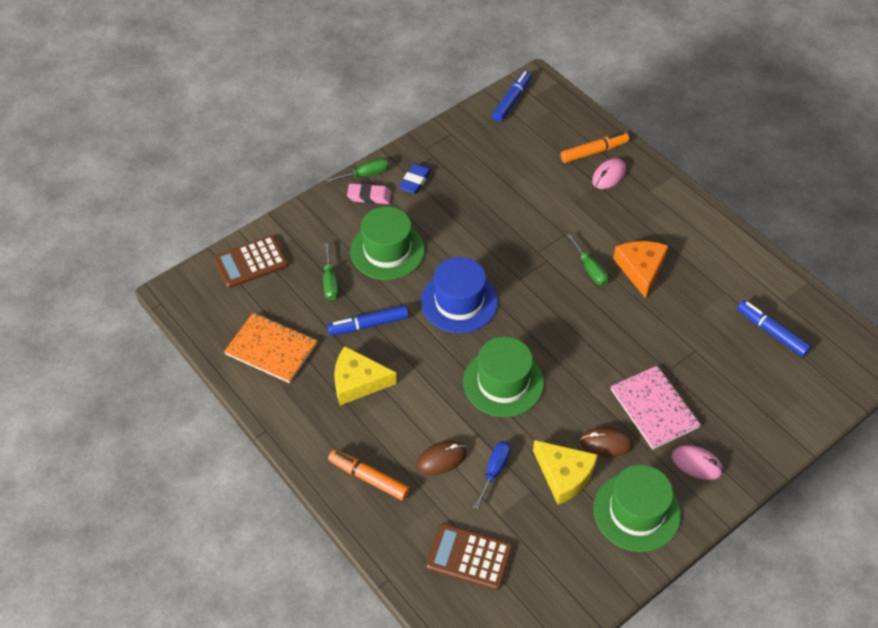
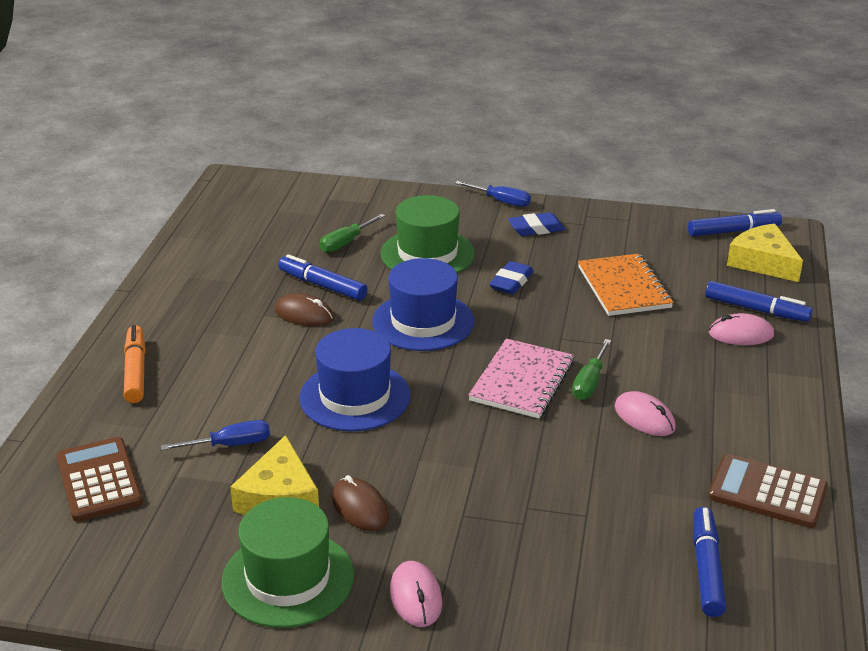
camera: 50 degrees right, 20 degrees down
(251, 262) = (312, 196): brown calculator -> brown calculator (767, 492)
(271, 349) = (227, 251): orange notebook -> orange notebook (624, 287)
(358, 381) = (246, 311): yellow cheese -> yellow cheese (763, 262)
(365, 175) = (501, 201): green screwdriver -> blue screwdriver
(369, 196) = (478, 215): pink eraser -> none
(442, 459) = (208, 404): brown mouse -> brown mouse (304, 314)
(460, 233) = (511, 282): none -> blue eraser
(503, 382) = (355, 396): green hat -> blue hat
(594, 152) = (756, 310): orange marker -> blue marker
(641, 269) = (644, 418): orange cheese -> pink mouse
(654, 408) = (456, 522): pink notebook -> pink notebook (522, 381)

